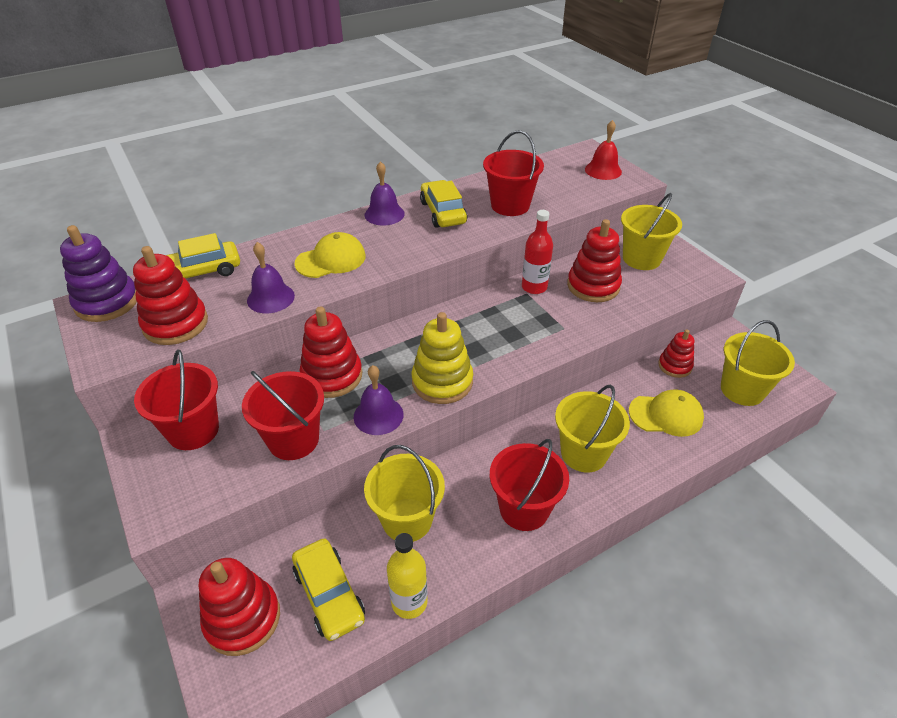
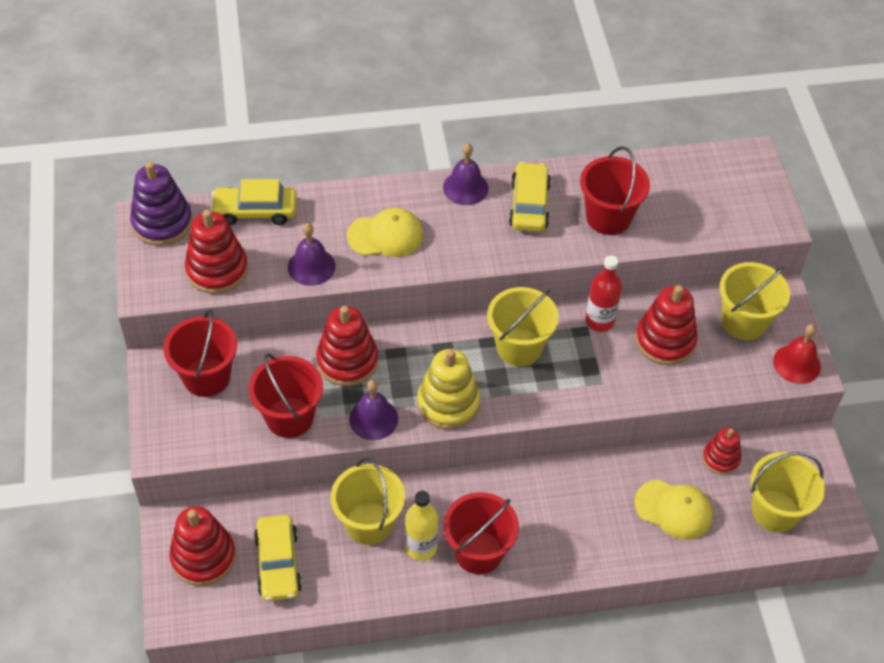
camera: 20 degrees right, 10 degrees up
(409, 602) = (341, 594): yellow bottle -> yellow bottle (421, 547)
(584, 453) = (565, 519): yellow bucket -> yellow bucket (519, 347)
(603, 170) = (749, 195): red bell -> red bell (796, 364)

